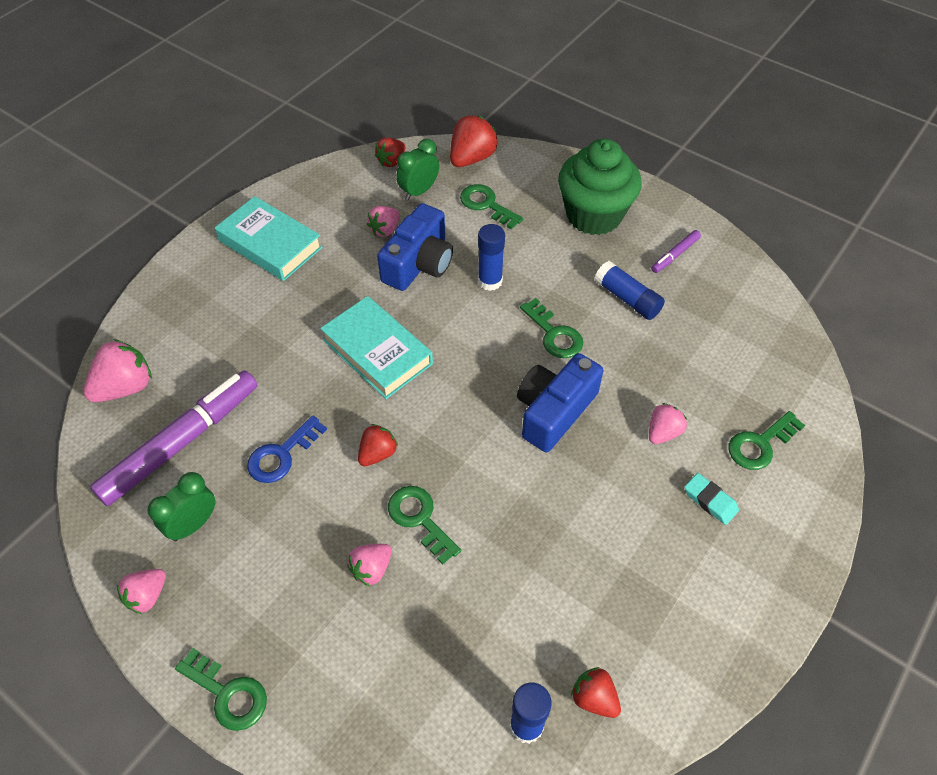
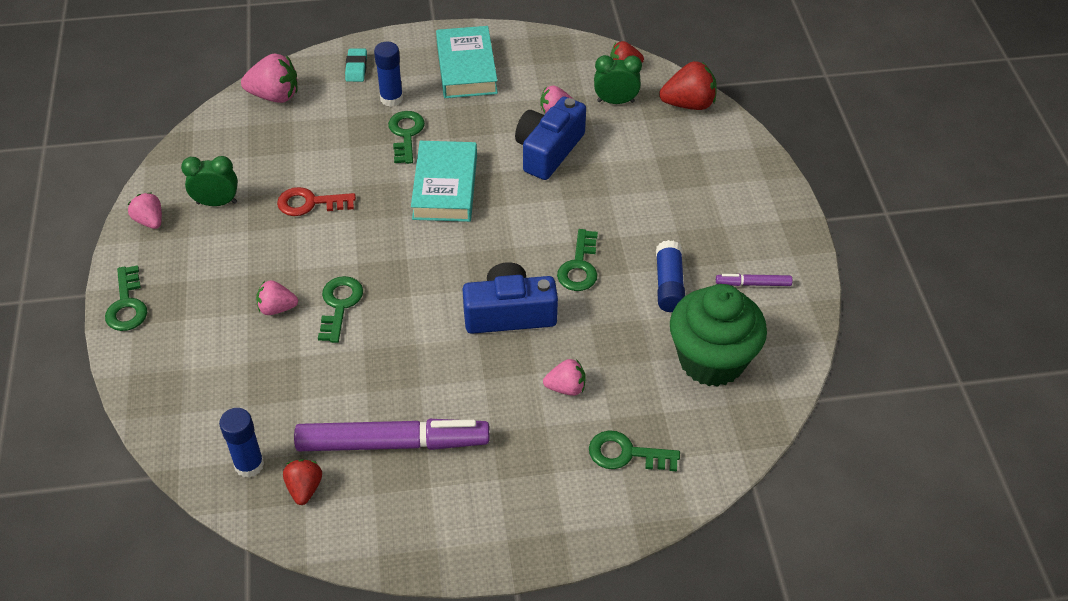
camera: 45 degrees right, 5 degrees down
(147, 596) = (150, 221): pink strawberry -> pink strawberry turned 60 degrees clockwise
(181, 443) = (265, 152): purple marker -> purple marker (393, 443)
(282, 455) = (310, 203): blue key -> red key
(377, 453) = (365, 247): red strawberry -> none
(419, 263) = (548, 150): blue camera -> blue camera turned 135 degrees clockwise
(486, 205) = (653, 145): green key -> green key (406, 134)
(490, 281) = (582, 198): blue glue stick -> blue glue stick (391, 98)
(594, 215) = (728, 210): green cupcake -> green cupcake (711, 360)
(710, 501) = (536, 454): turquoise eraser -> turquoise eraser (356, 68)

